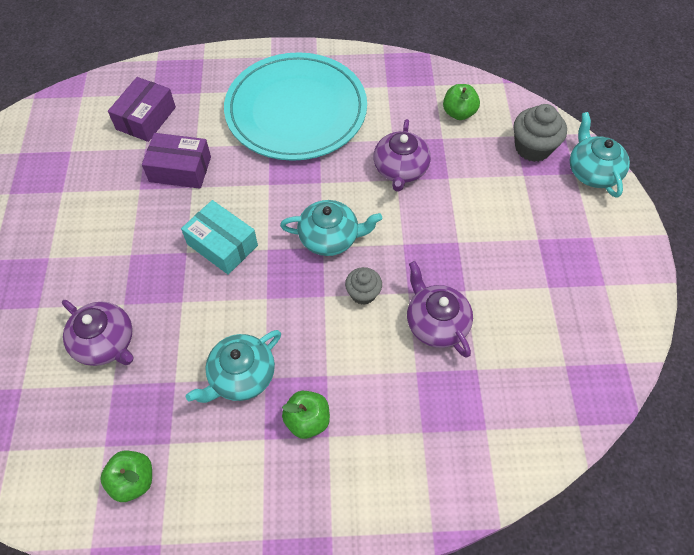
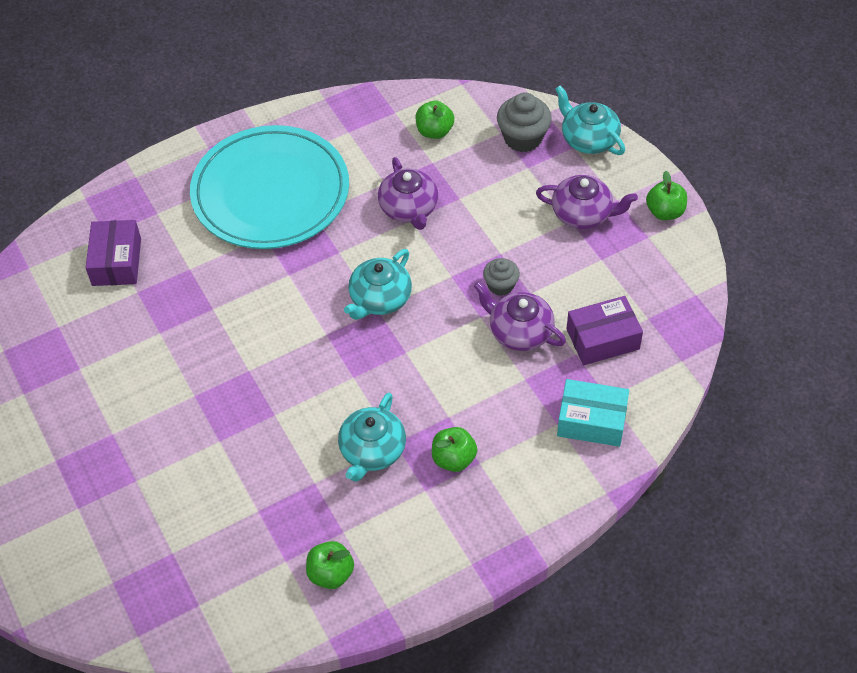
camera: 25 degrees left, 5 degrees down
(106, 342) = (226, 480): purple teapot -> purple teapot (583, 214)
(180, 169) = (189, 297): purple box -> purple box (602, 339)
(222, 245) = (280, 348): turquoise box -> turquoise box (591, 421)
(330, 237) = (379, 299): turquoise teapot -> turquoise teapot turned 150 degrees clockwise
(363, 293) = (440, 334): grey cupcake -> grey cupcake (500, 285)
(633, 268) = (665, 212): none -> green apple

